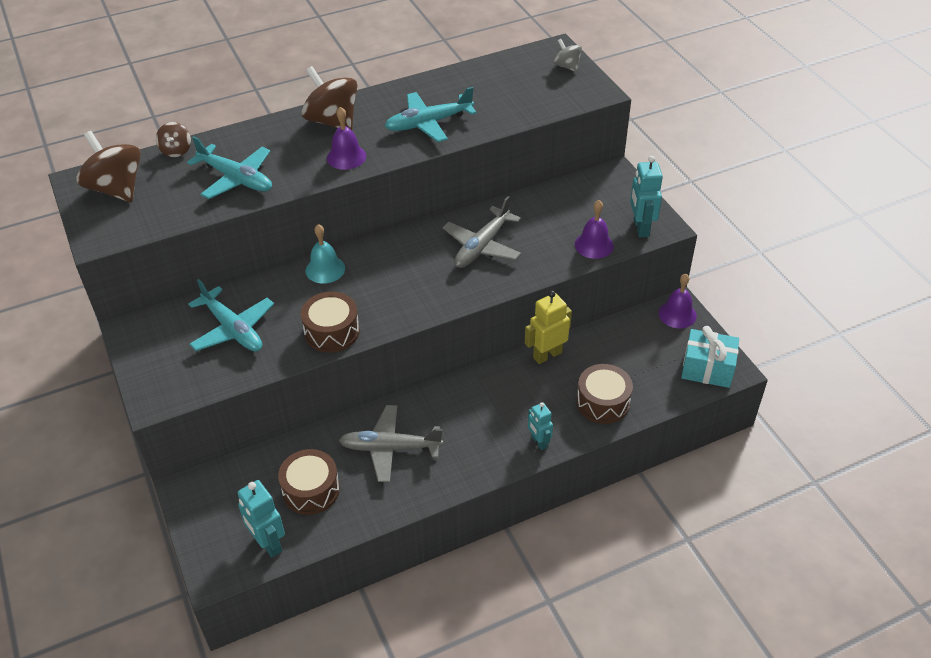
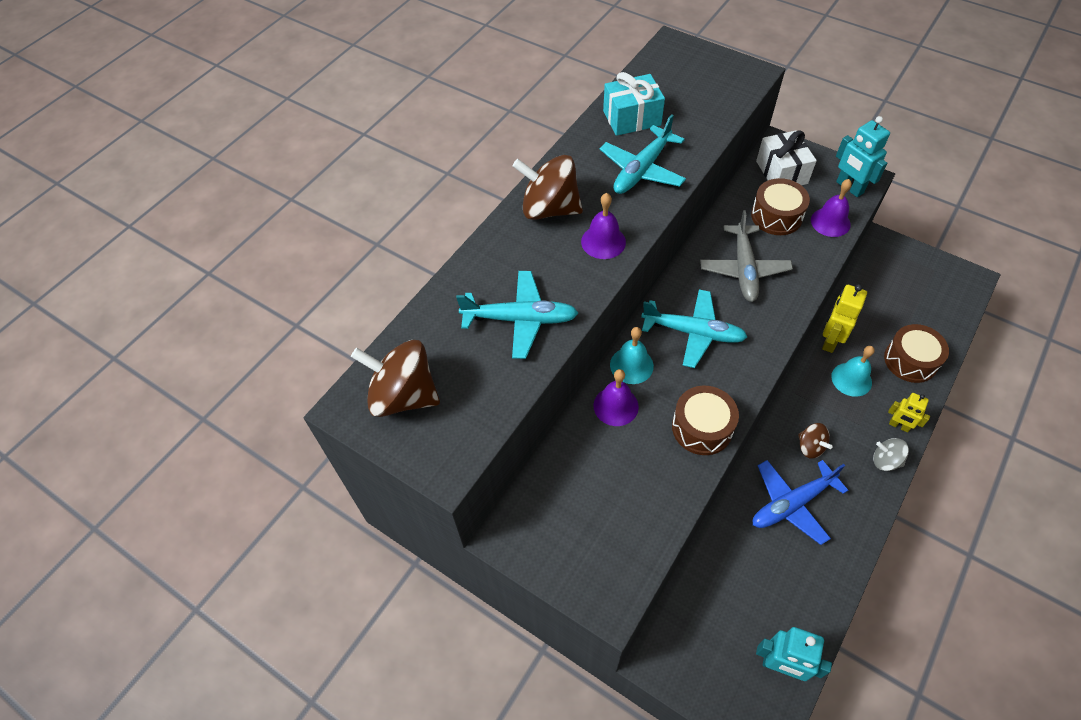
camera: 30 degrees left, 10 degrees up
(176, 150) = (423, 317): brown spinning top -> brown spinning top (810, 447)
(233, 329) = (608, 478): turquoise plane -> turquoise plane (693, 332)
(311, 490) = (766, 588): brown drum -> brown drum (776, 216)
(390, 448) = (792, 504): grey plane -> blue plane
(535, 390) = (851, 379): none -> turquoise bell
(539, 442) = (899, 426): turquoise robot -> yellow robot
(567, 66) = (701, 58): grey spinning top -> grey spinning top (885, 461)
(593, 193) = (781, 172): none -> white gift
(677, 314) = (889, 250): purple bell -> purple bell (616, 406)
(707, 369) = (954, 287): turquoise gift -> turquoise gift (631, 118)

